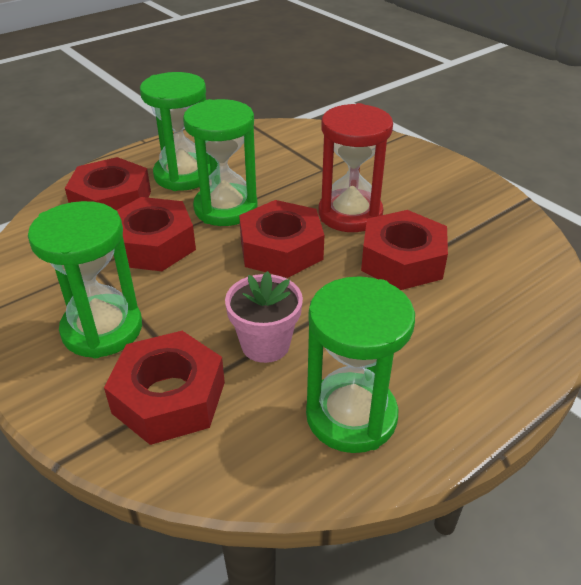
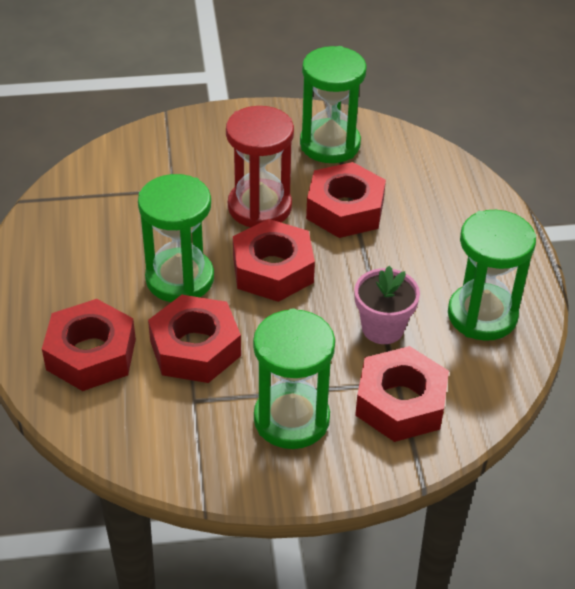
camera: 60 degrees left, 5 degrees up
(183, 175) = (92, 285): green hourglass -> green hourglass (330, 144)

